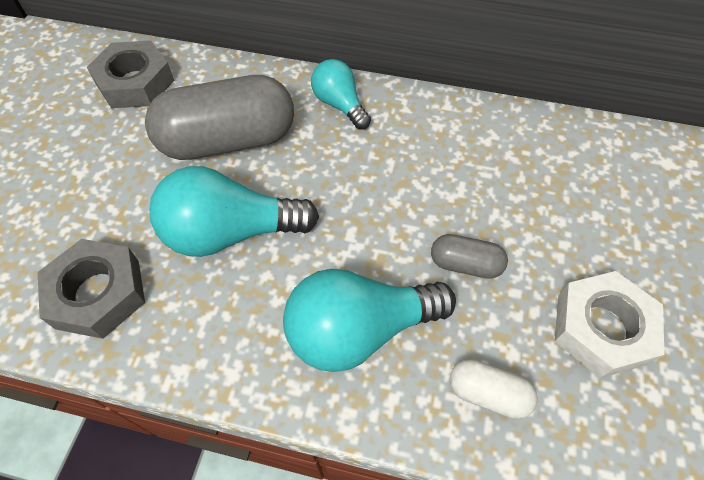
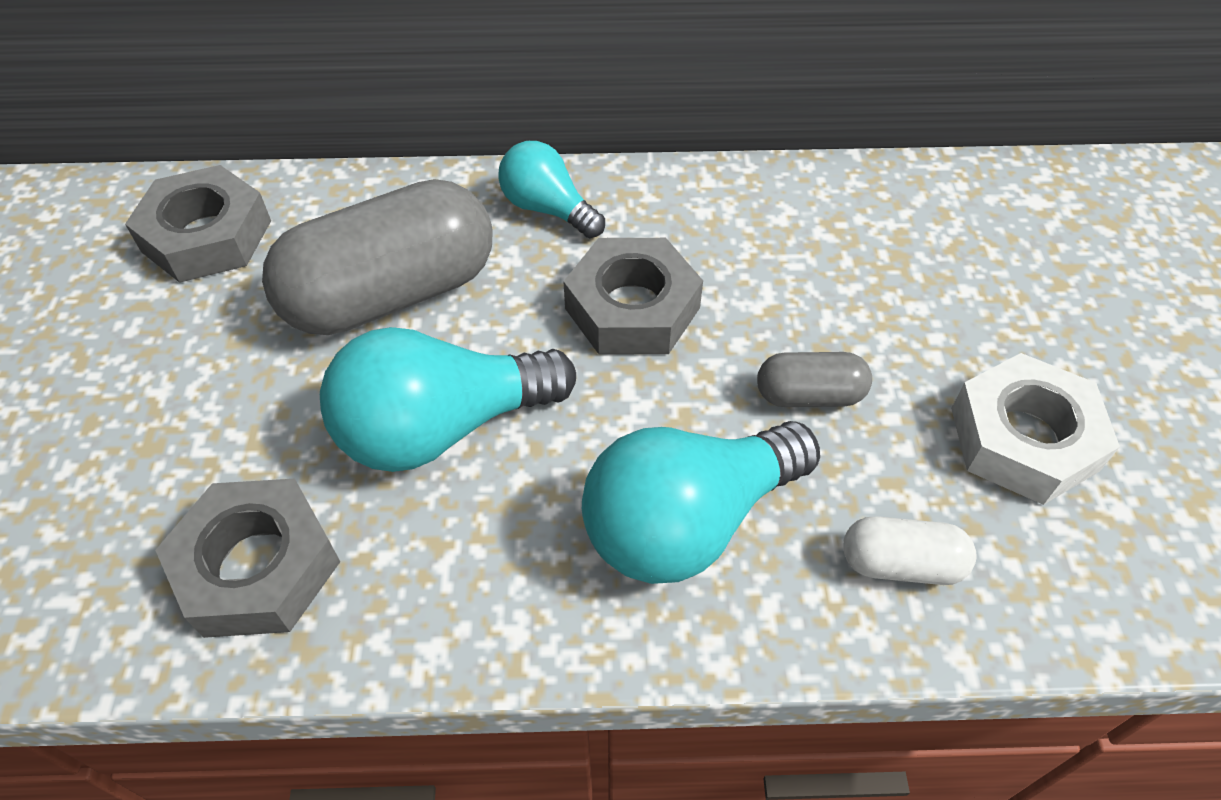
camera: 15 degrees left, 5 degrees down
(370, 181) = (632, 308): none -> grey nut

